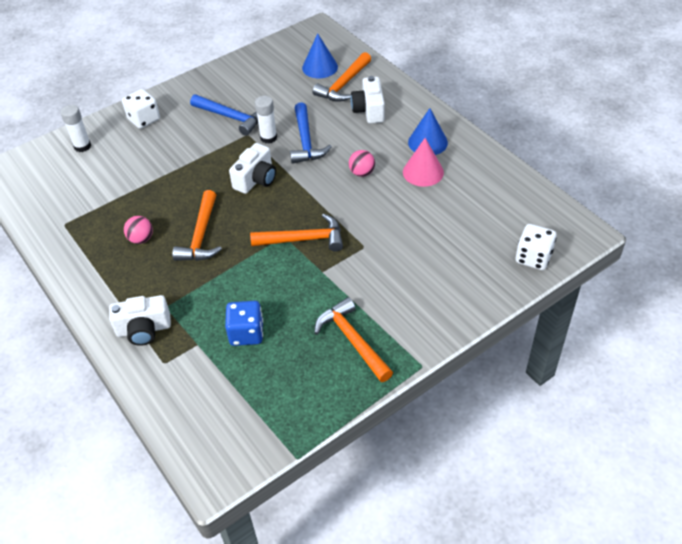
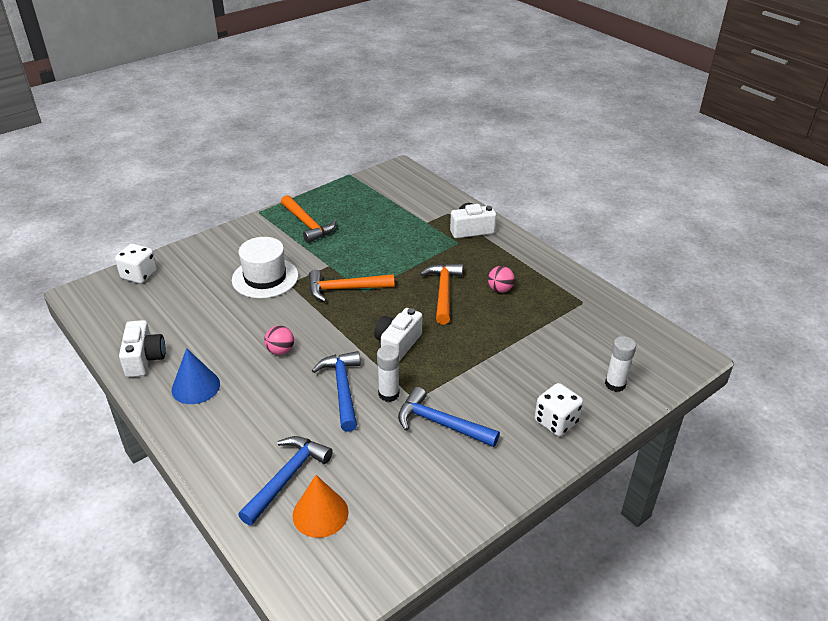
camera: 175 degrees right, 10 degrees down
(246, 333) = (389, 228): blue dice -> none
(320, 67) = (320, 513): blue cone -> orange cone
(343, 85) = (287, 478): orange hammer -> blue hammer
(369, 110) = (258, 433): white camera -> white camera (144, 359)
(391, 254) = (265, 278): none -> white hat
(423, 172) = (212, 351): pink cone -> none

